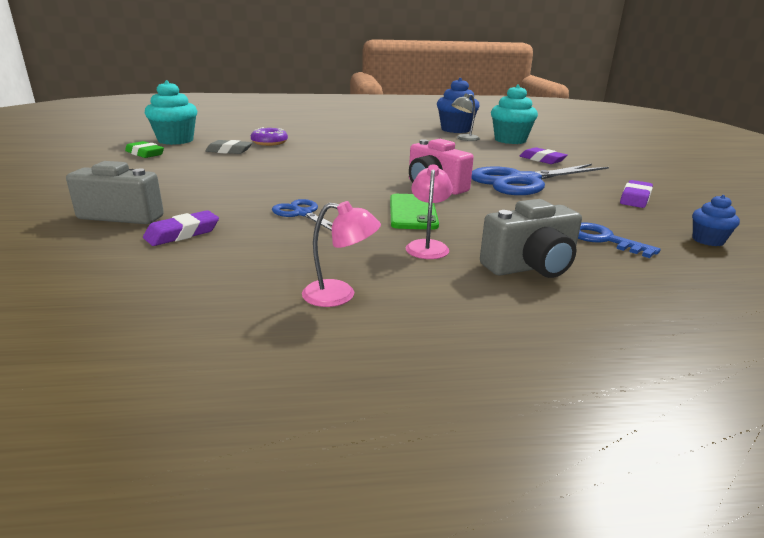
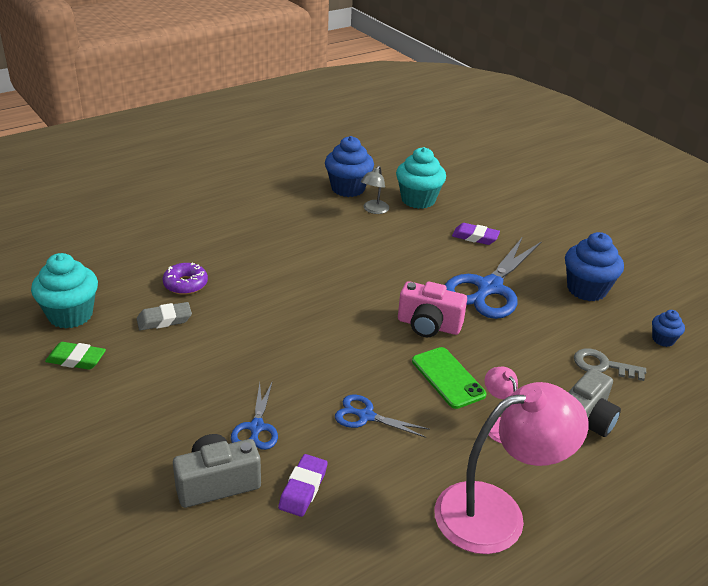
camera: 30 degrees left, 10 degrees up
(204, 200) = (256, 428): none -> blue scissors
(340, 295) = (496, 512): pink lamp -> pink lamp, size x2.18
(604, 239) = (603, 365): blue key -> grey key
(635, 198) = (586, 289): purple eraser -> blue cupcake

